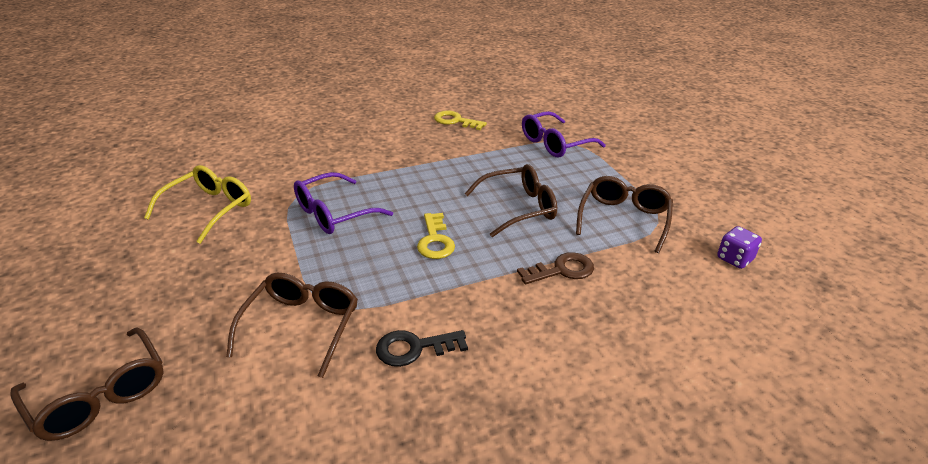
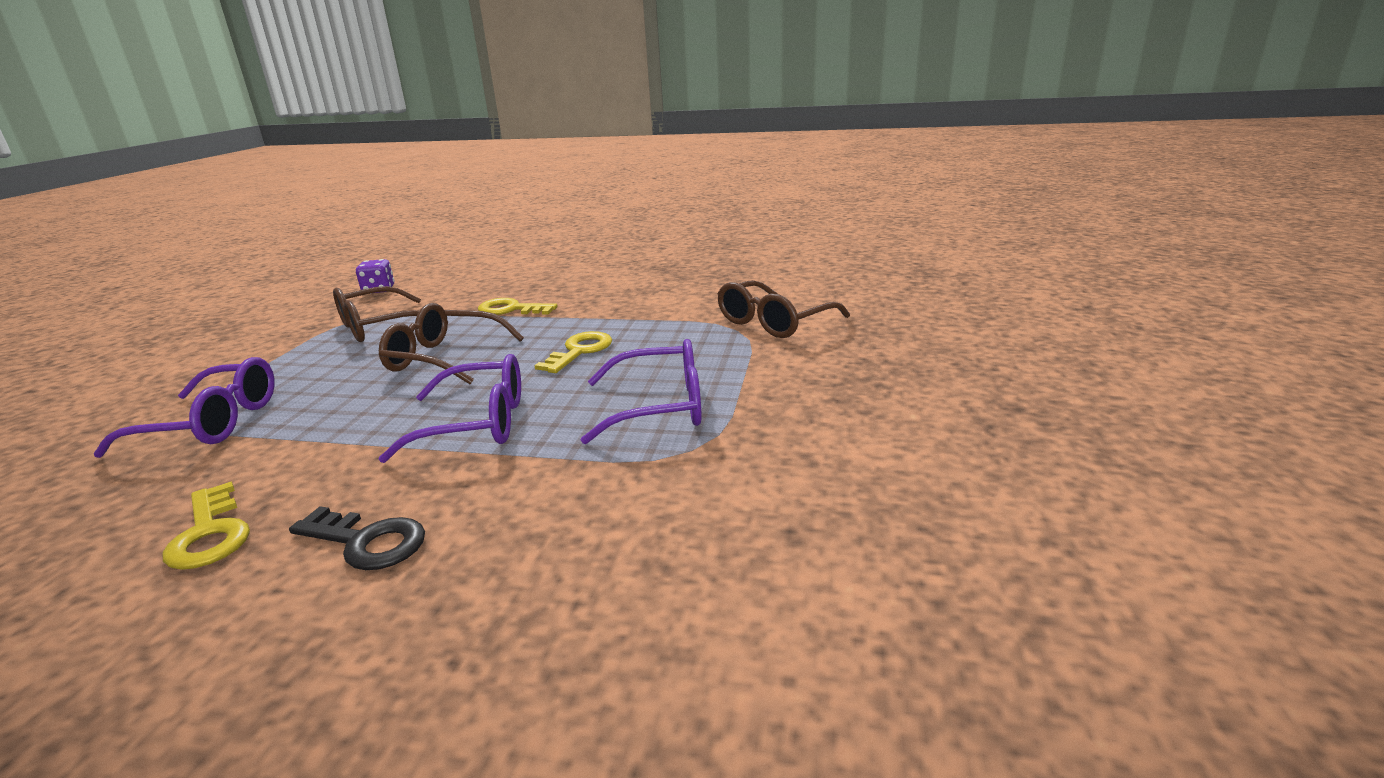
camera: 145 degrees left, 10 degrees down
(100, 396) = (963, 319): brown glasses -> none
(209, 209) = (852, 466): yellow glasses -> none
(414, 348) = (691, 297): black key -> black key (367, 542)
(424, 178) = (477, 423): none -> purple glasses
(561, 270) = (511, 309): brown key -> yellow key

